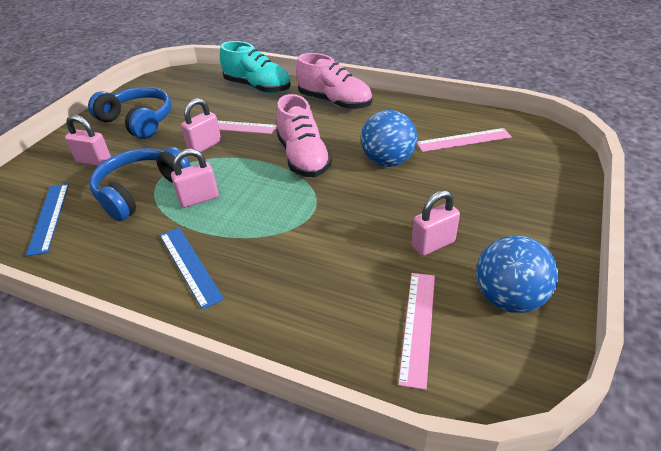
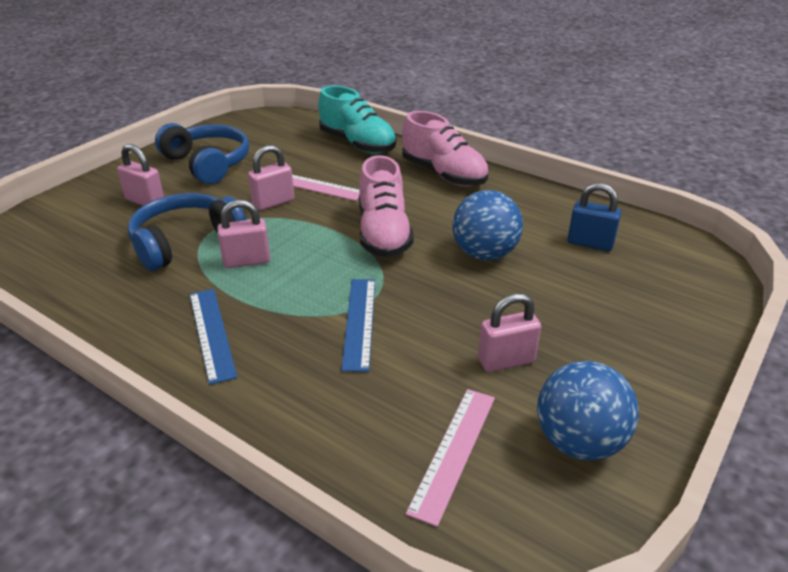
camera: 10 degrees right, 5 degrees down
(49, 217) = (77, 254): blue ruler -> blue ruler (359, 322)
(464, 140) = (590, 243): pink ruler -> blue padlock

